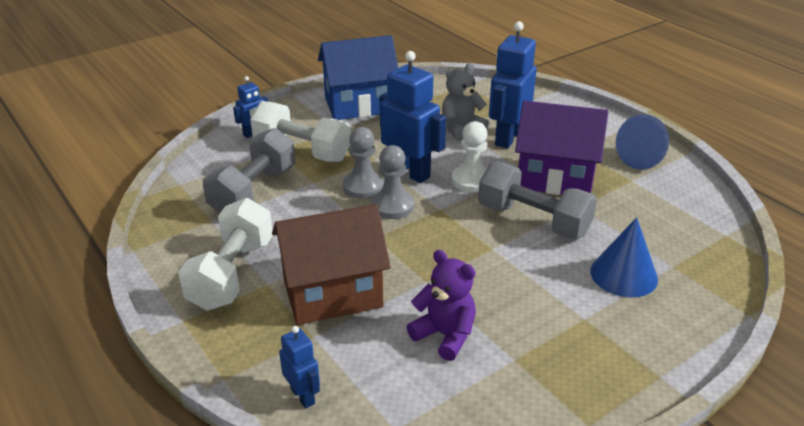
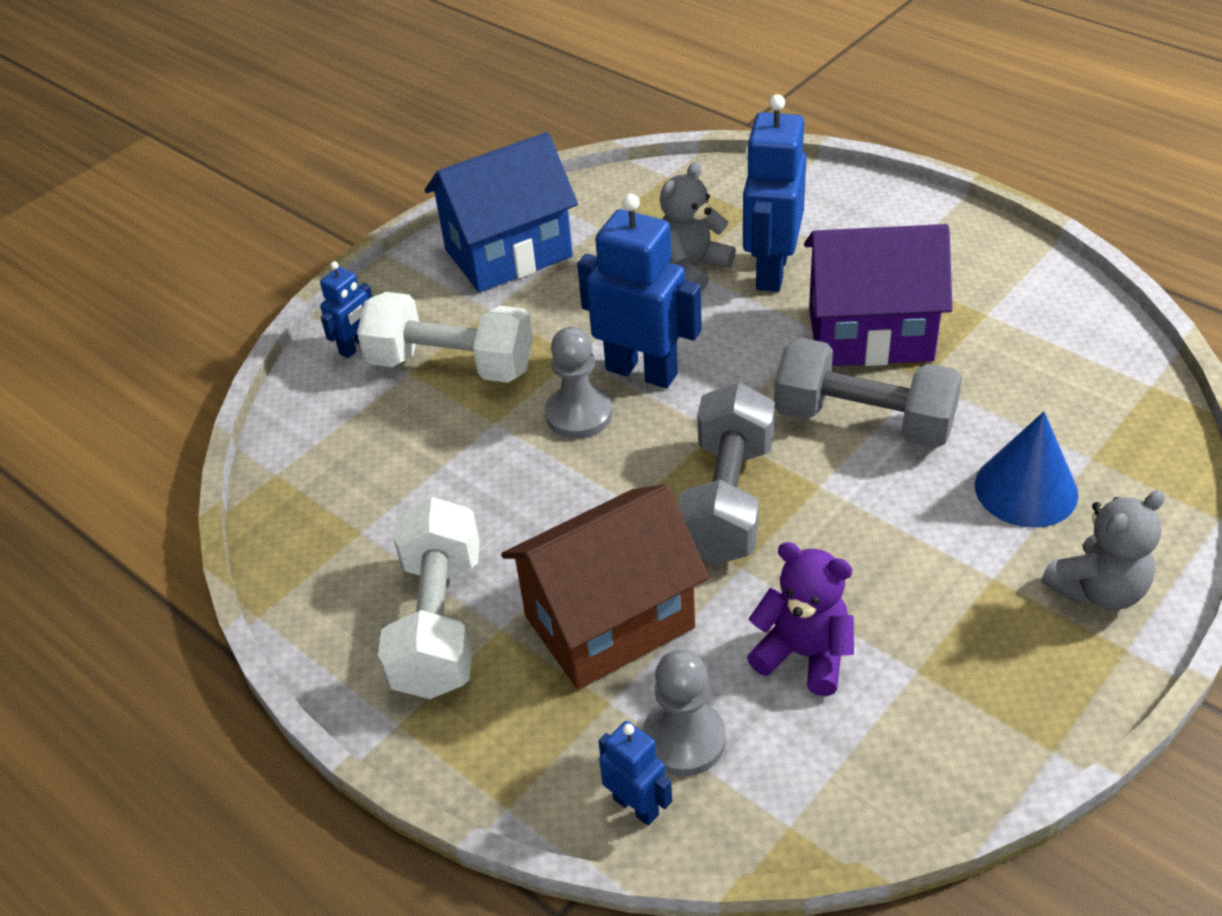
camera: 10 degrees left, 10 degrees up
(254, 191) = (406, 462): grey dumbbell -> grey dumbbell (727, 500)
(392, 206) = (639, 441): grey pawn -> grey pawn (684, 739)
(471, 180) = (744, 366): white pawn -> none
(643, 158) = (991, 267): blue cone -> none
(652, 338) = (1098, 589): none -> grey teddy bear

